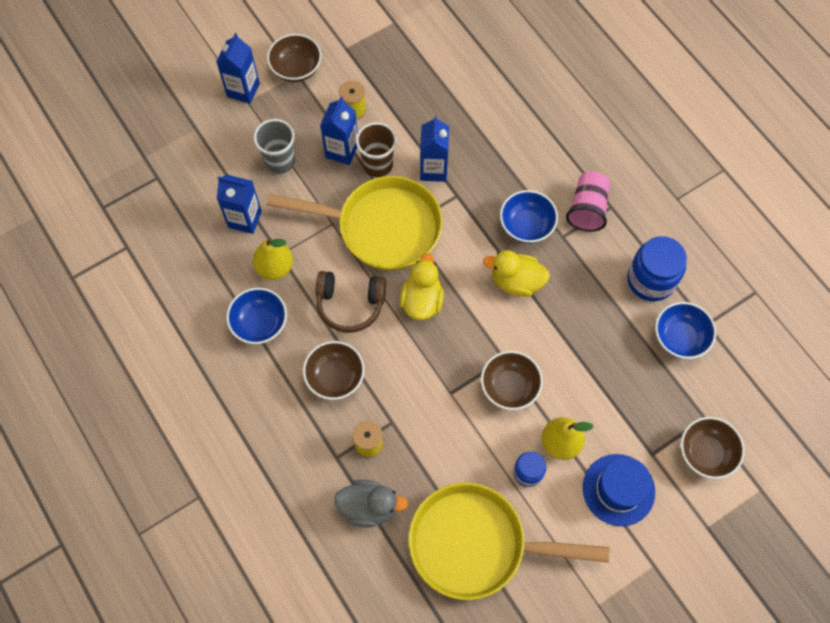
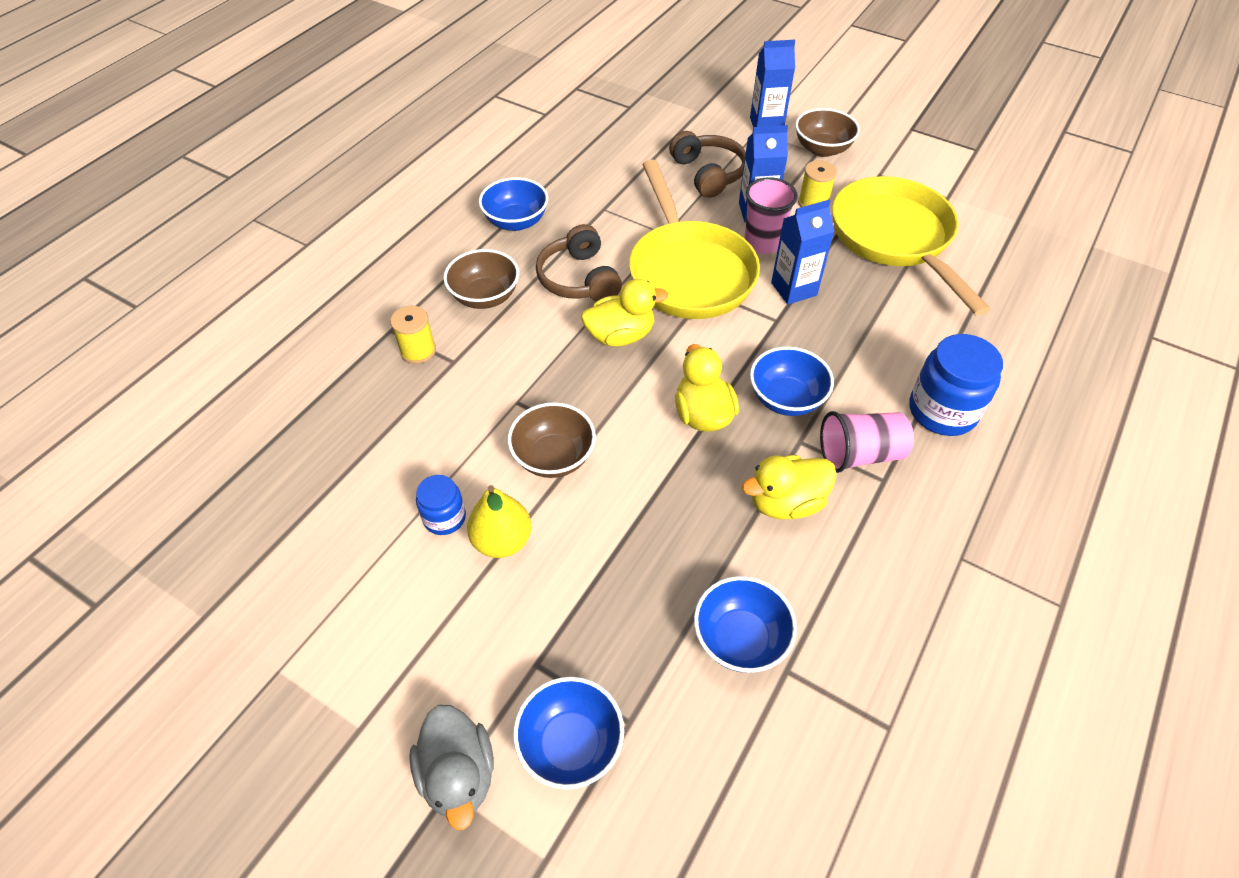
camera: 65 degrees right, 15 degrees down
(245, 219) = (625, 173): blue carton -> none
(275, 267) = (586, 210): yellow pear -> none
(280, 161) = (708, 173): grey cup -> brown headphones
(369, 507) = (340, 377): grey duck -> grey duck (458, 774)
(377, 164) = (762, 243): brown cup -> pink cup
(476, 544) = (326, 495): yellow pan -> yellow pan (895, 239)
(603, 268) = (785, 502): none -> yellow duck
(618, 489) = (462, 637): blue hat -> none
(651, 280) = (808, 568): blue jar -> blue jar (942, 411)
(705, 453) = (570, 744): brown bowl -> blue bowl

